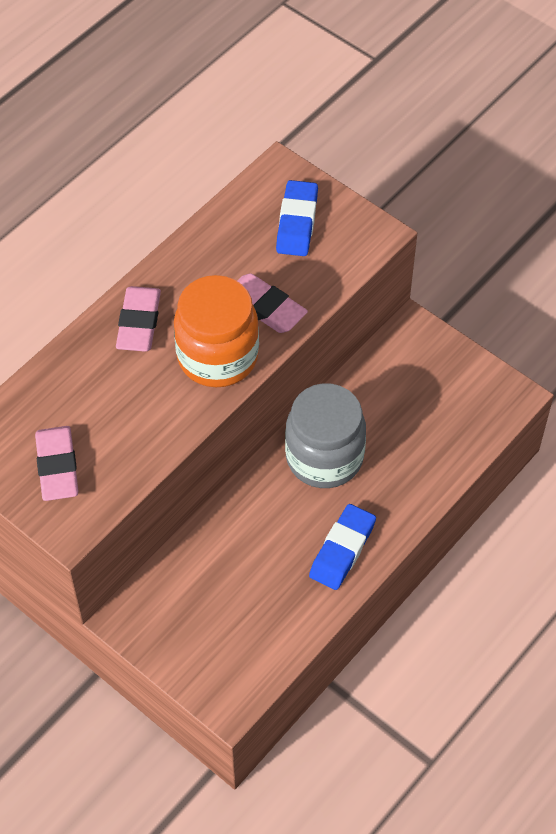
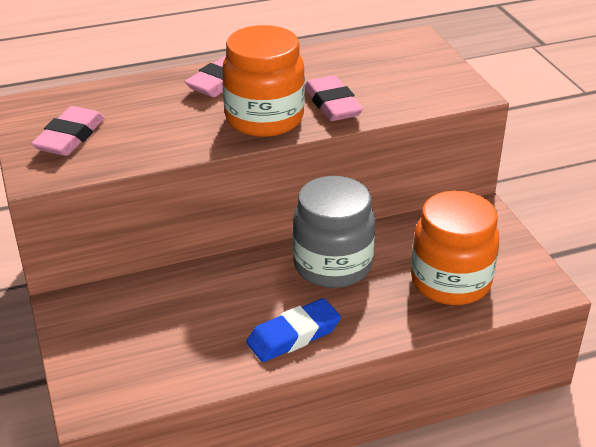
camera: 30 degrees right, 20 degrees down
(297, 222) = (405, 68): blue eraser -> none
(433, 427) = (450, 282): none -> orange jar

